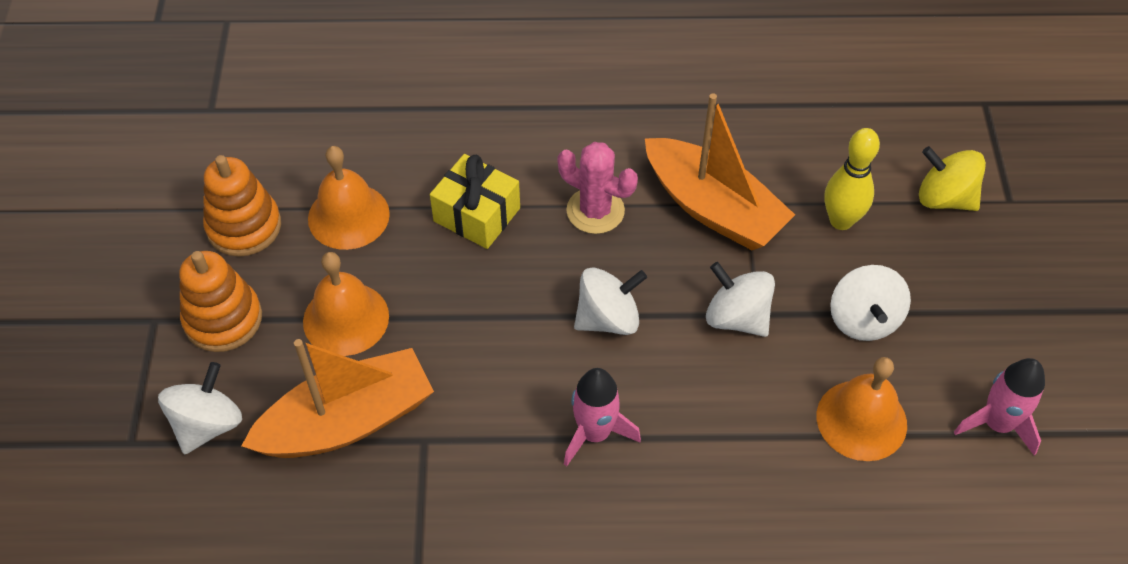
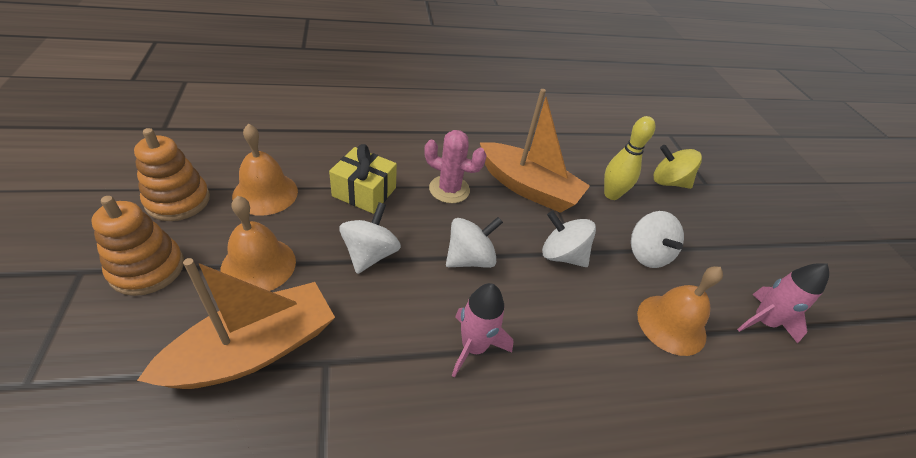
camera: 15 degrees left, 10 degrees down
(208, 424) = (114, 361): white spinning top -> white spinning top (370, 254)

